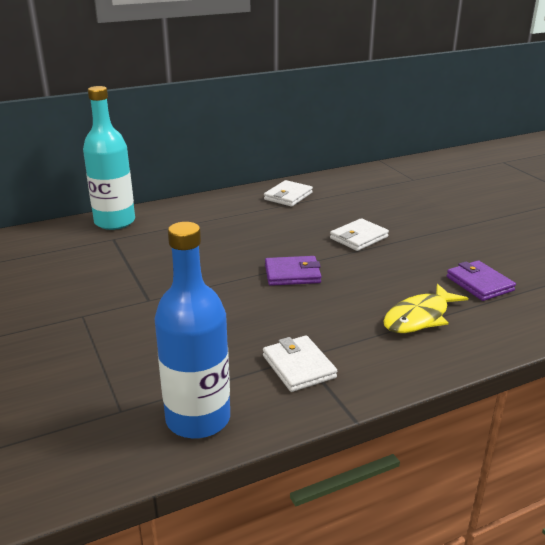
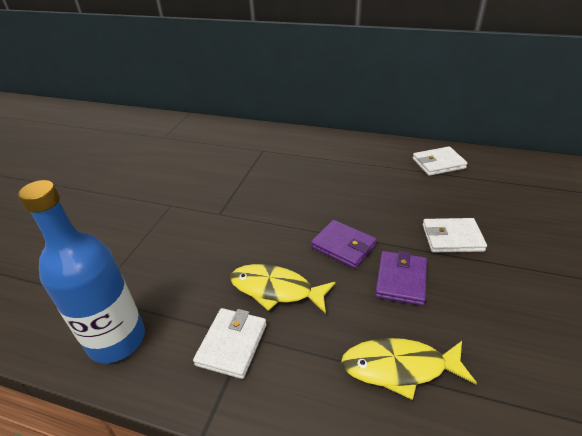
camera: 45 degrees right, 10 degrees up
(115, 222) = (281, 136): turquoise bottle -> none
(282, 322) = (276, 290): none -> yellow fish
(479, 284) = (524, 370): purple wallet -> purple wallet (401, 280)

